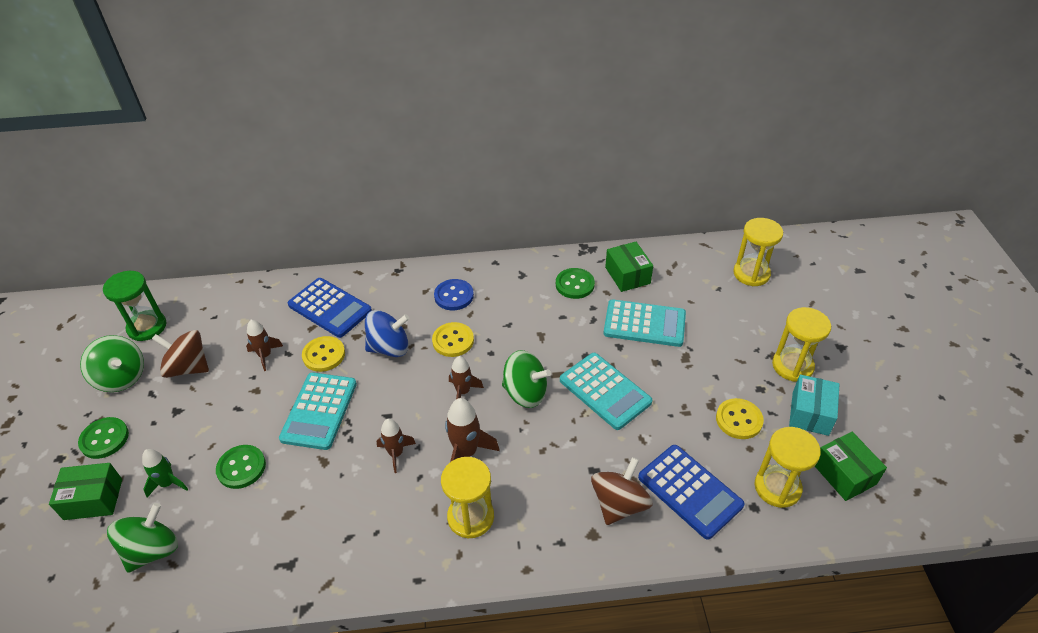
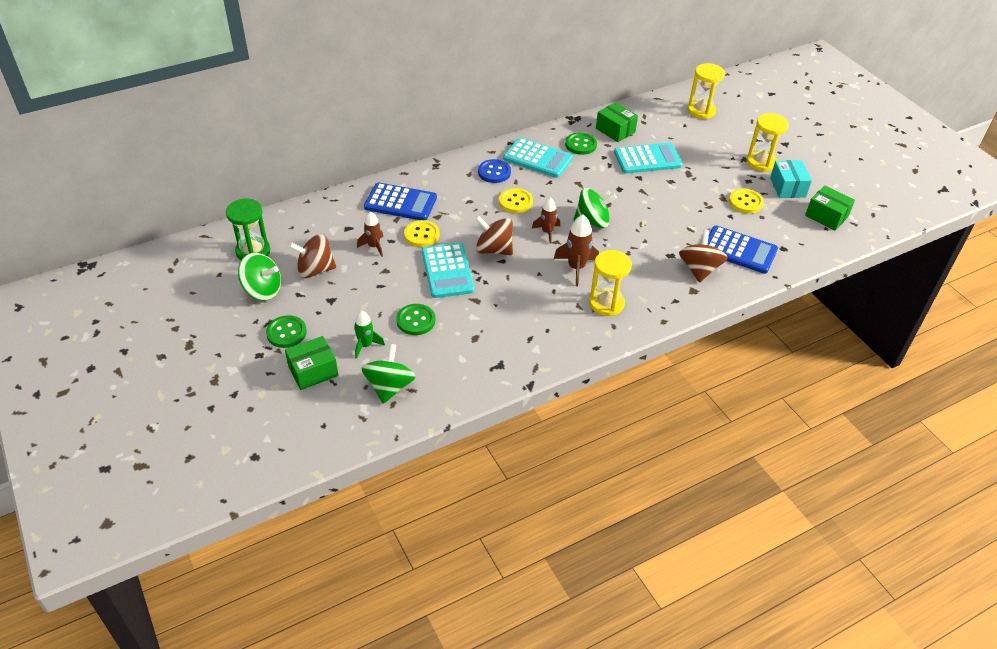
camera: 25 degrees left, 0 degrees up
(388, 398) = (494, 249): none -> brown spinning top
(389, 348) = (470, 218): blue spinning top -> none
(396, 453) = (526, 281): brown rocket -> none
(605, 391) = (647, 207): turquoise calculator -> turquoise calculator (538, 158)
(777, 487) = (791, 234): yellow hourglass -> none

